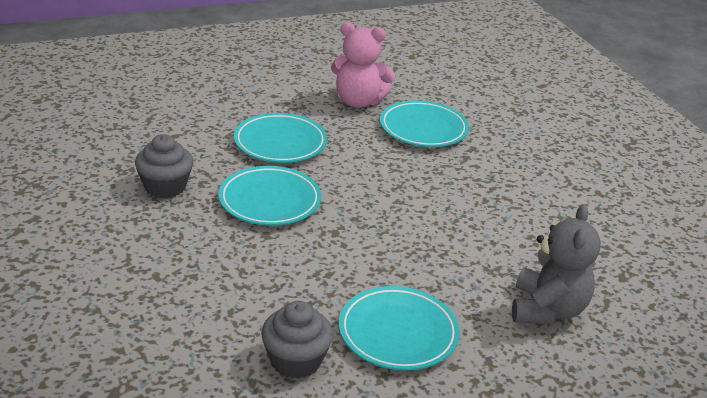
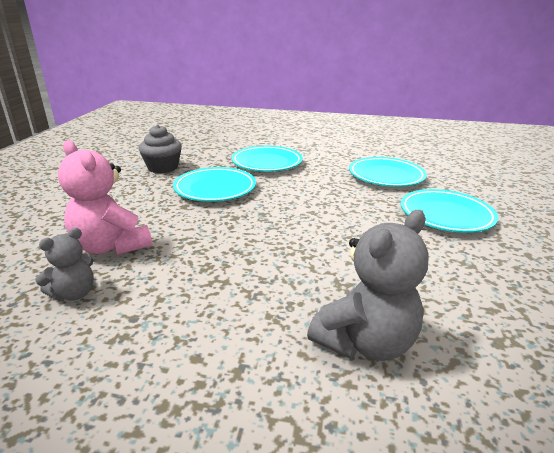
camera: 35 degrees right, 5 degrees down
(295, 360) = (74, 293): grey cupcake -> grey teddy bear
(358, 101) = (351, 154): pink teddy bear -> pink teddy bear (111, 246)
(398, 333) = (184, 305): turquoise plate -> turquoise plate (446, 215)

